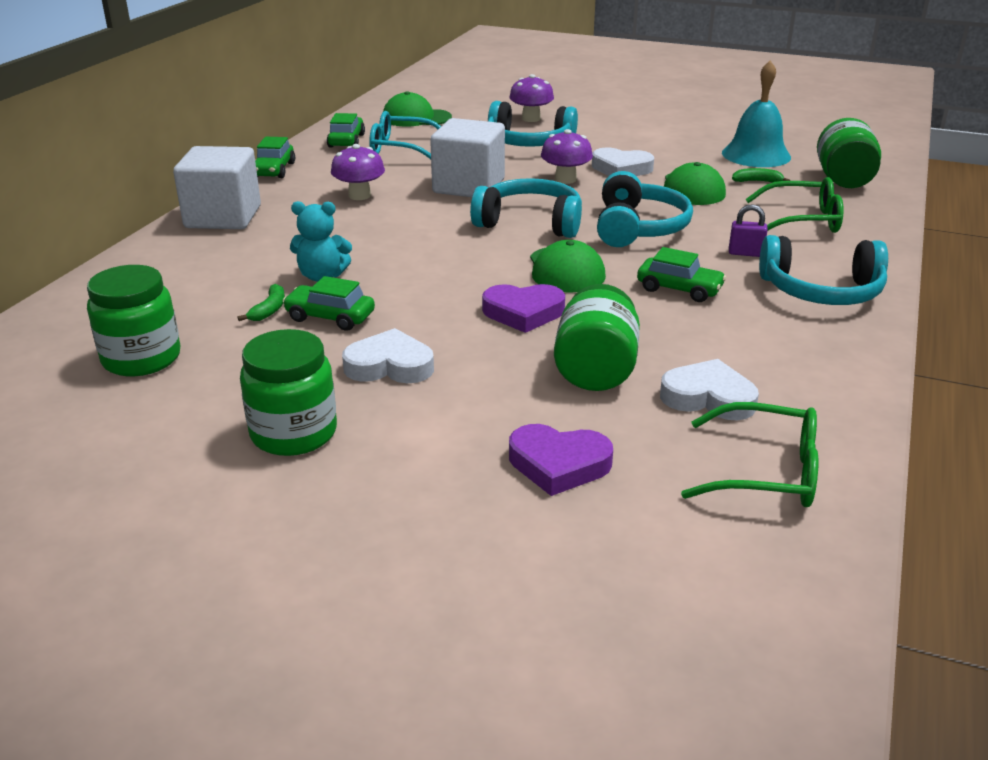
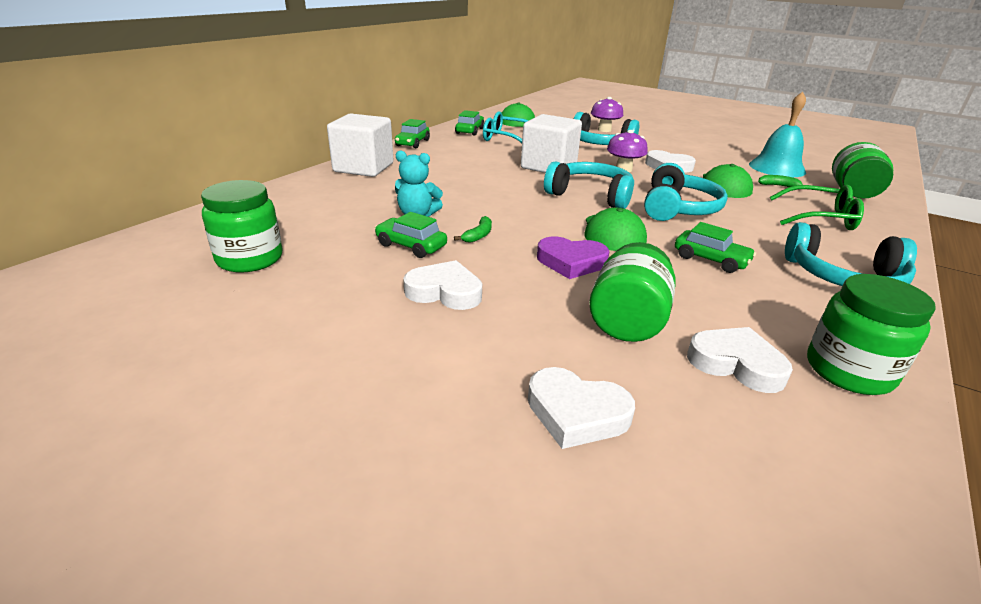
camera: 10 degrees right, 0 degrees up
(269, 310) = (366, 234): green banana -> green banana (478, 235)
(294, 433) = (338, 341): green jar -> green jar (848, 371)
(359, 195) = (466, 164): purple mushroom -> none
(558, 464) = (576, 413): purple heart -> white heart
(745, 253) = (770, 238): purple padlock -> none
(768, 472) = (803, 460): green glasses -> none

